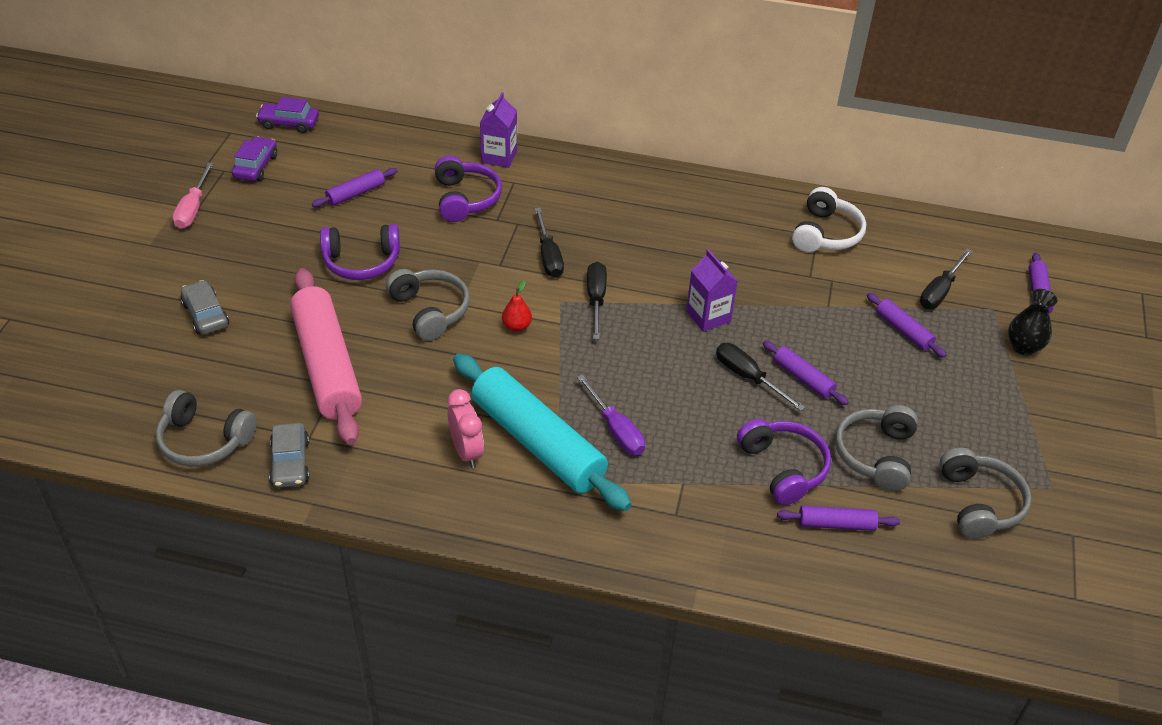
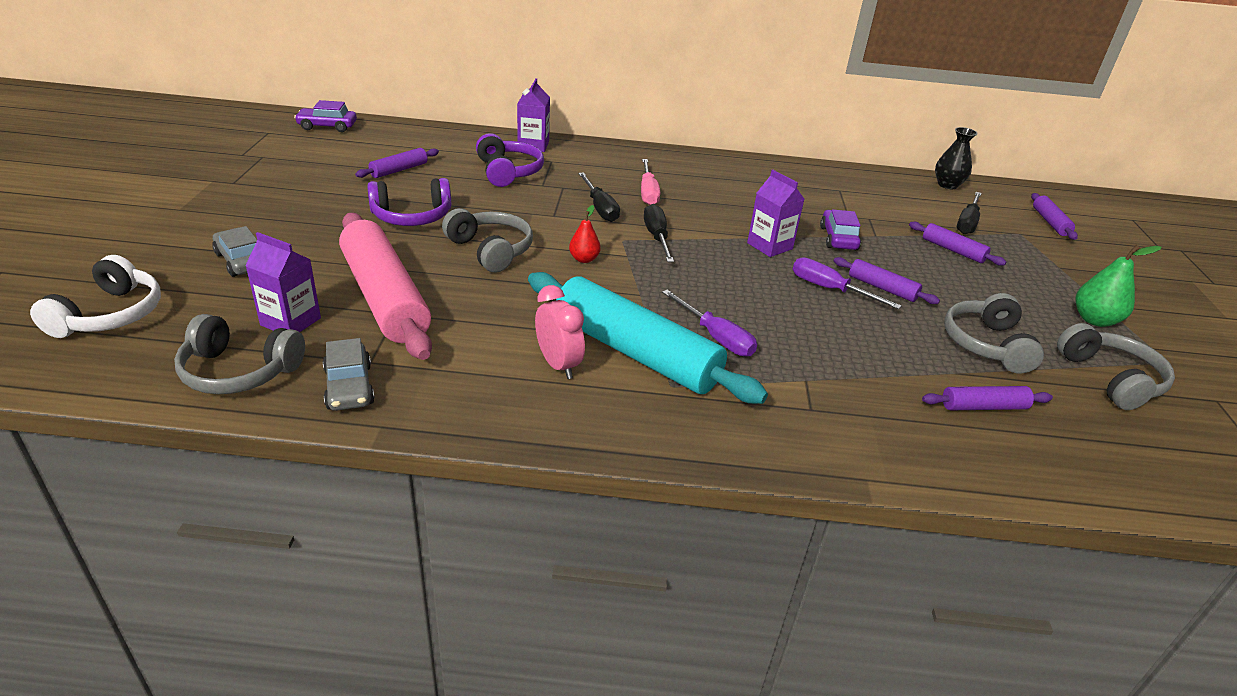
camera: 10 degrees left, 10 degrees down
(193, 209) = (229, 182): pink screwdriver -> pink screwdriver (648, 193)
(246, 389) = (290, 321): none -> purple carton
(256, 166) = (295, 153): purple car -> purple car (838, 238)
(748, 377) = (829, 289): black screwdriver -> purple screwdriver
(783, 468) = (902, 360): purple headphones -> none
(825, 234) = (846, 189): white headphones -> white headphones (110, 315)
(1006, 432) = (1094, 320): none -> green pear
(1023, 347) = (1064, 258): black vase -> black vase (947, 185)

